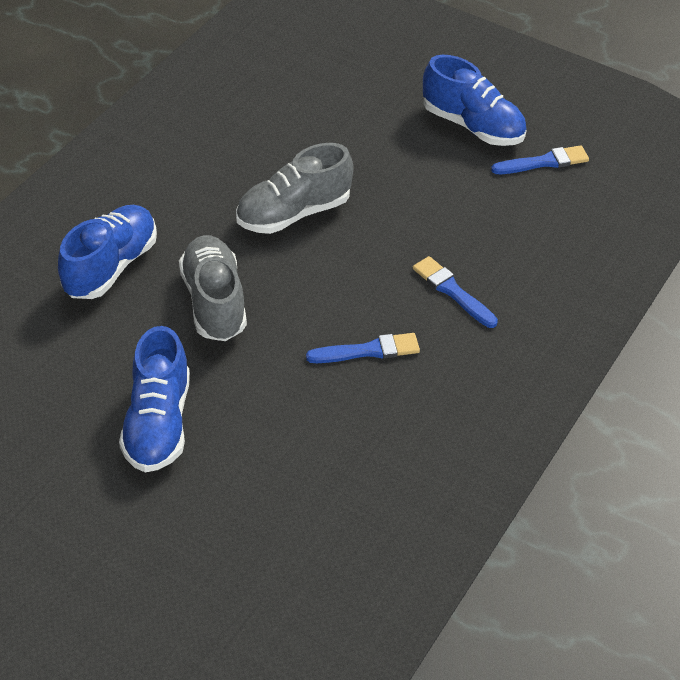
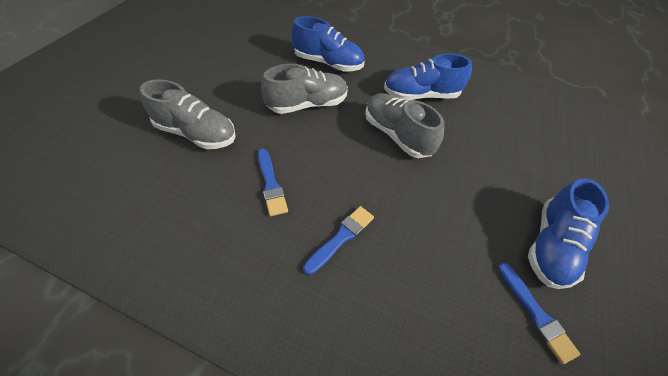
camera: 80 degrees right, 5 degrees up
(158, 423) = (209, 90): blue shoe -> blue shoe (421, 95)
(261, 435) = (196, 133): none -> grey shoe

